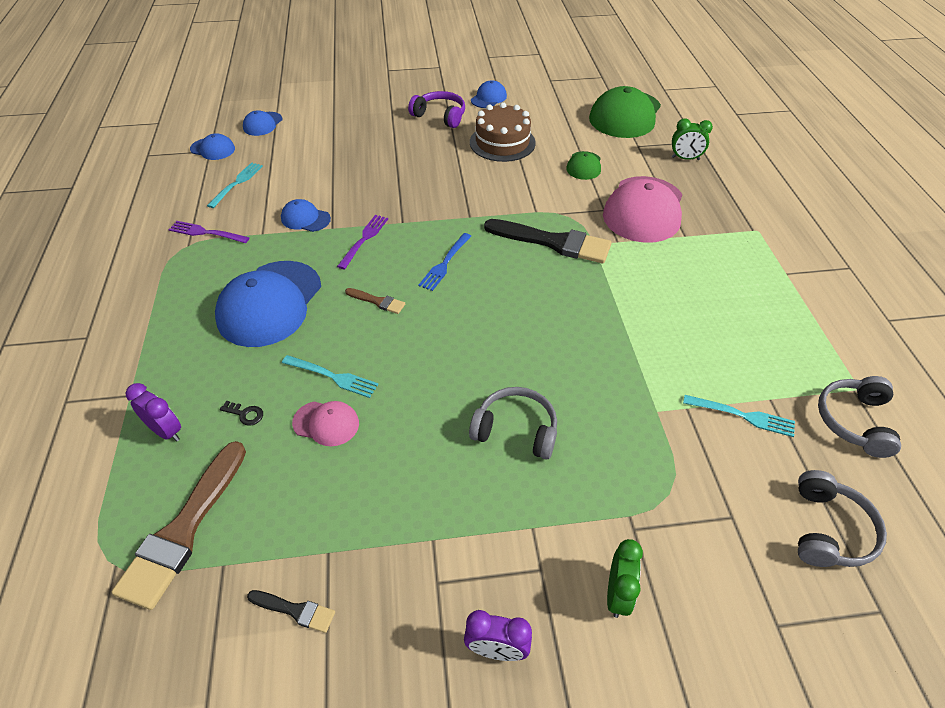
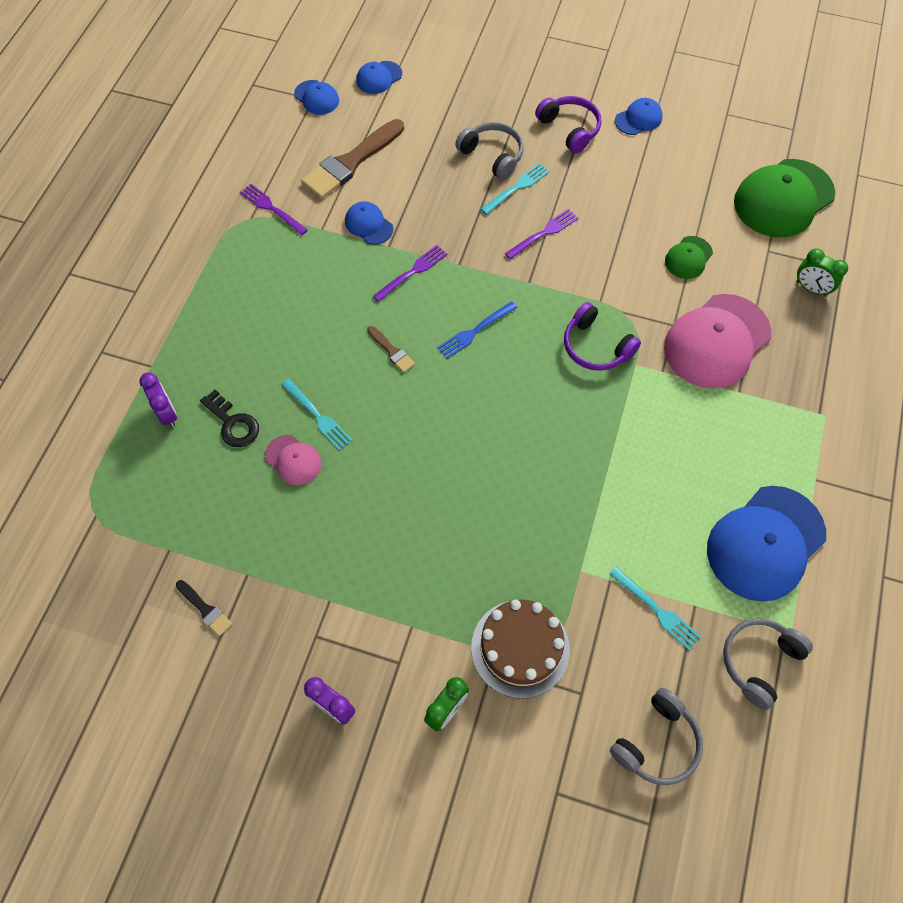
camera: 25 degrees right, 15 degrees up
(184, 529) = (151, 508): brown brush -> brown brush (351, 162)
(237, 183) = (322, 154): turquoise fork -> turquoise fork (517, 188)
(245, 414) = (233, 423): black key -> black key, size x1.78
(270, 303) = (296, 315): blue cap -> blue cap (765, 543)
(461, 182) = (543, 233): none -> purple fork
(502, 142) = (617, 192): brown cake -> brown cake (520, 648)
(516, 430) = (446, 535): grey headphones -> grey headphones (492, 156)
(553, 242) = (596, 347): black brush -> purple headphones

